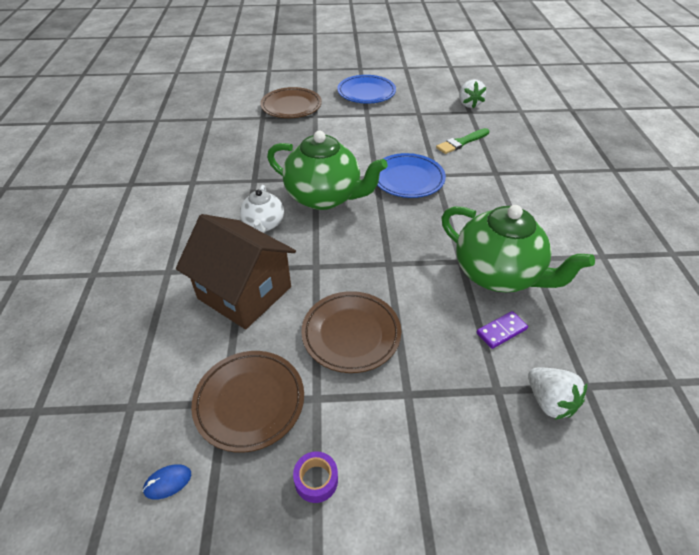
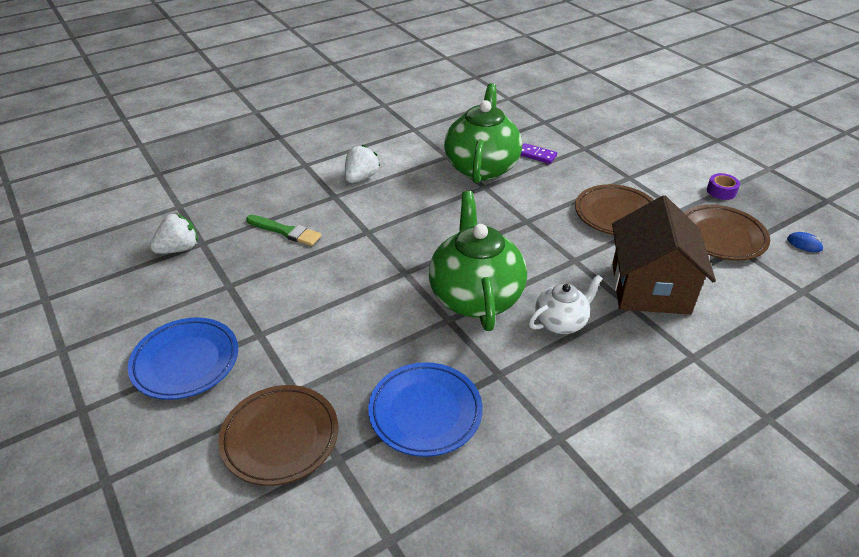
camera: 120 degrees left, 5 degrees down
(408, 179) = (391, 248): blue plate -> blue plate (425, 412)
(549, 401) = (570, 131): white strawberry -> white strawberry (361, 178)

